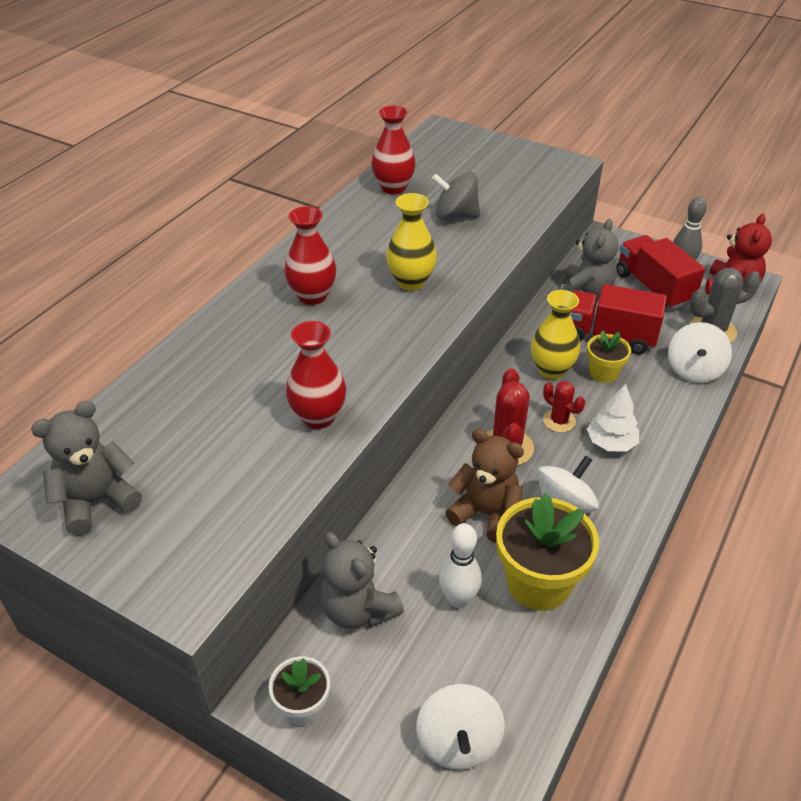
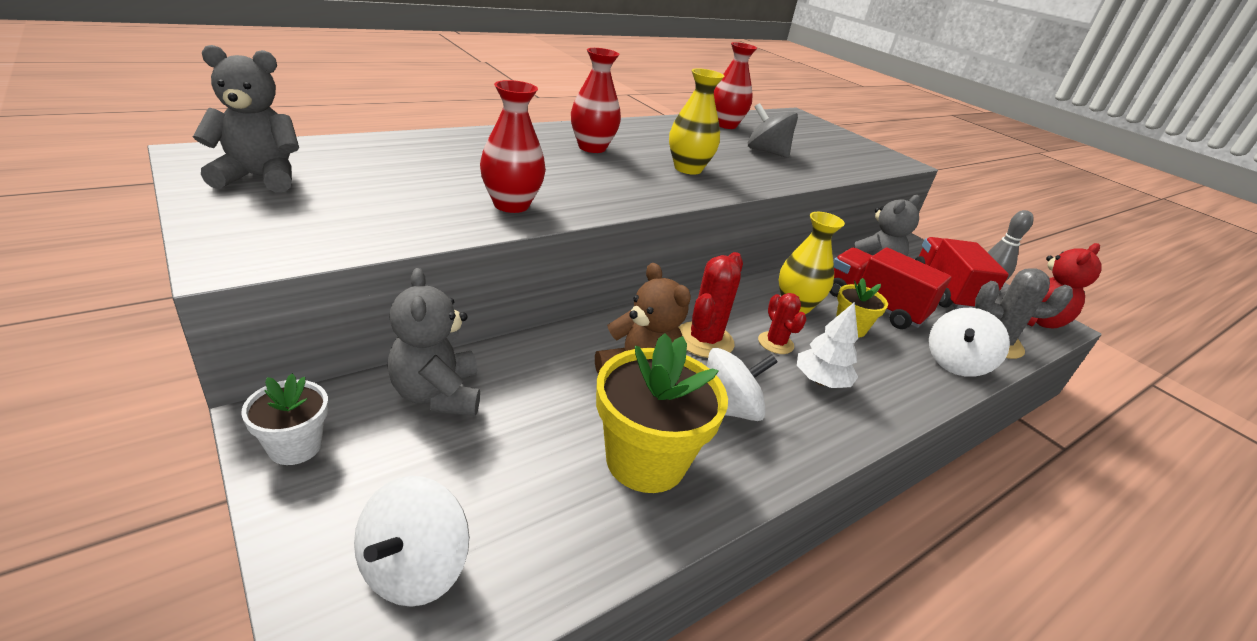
camera: 20 degrees right, 10 degrees down
(458, 599) = (545, 434): white bowling pin -> none

